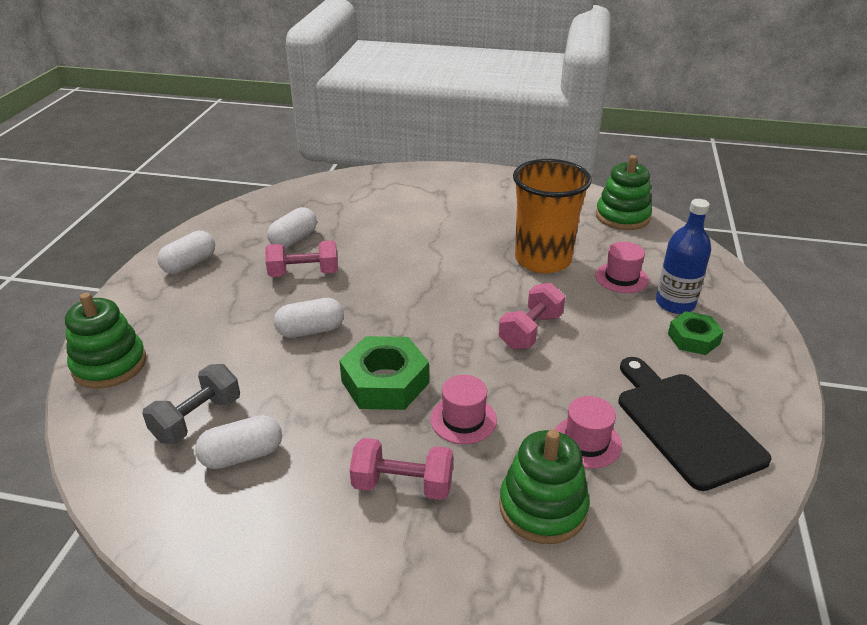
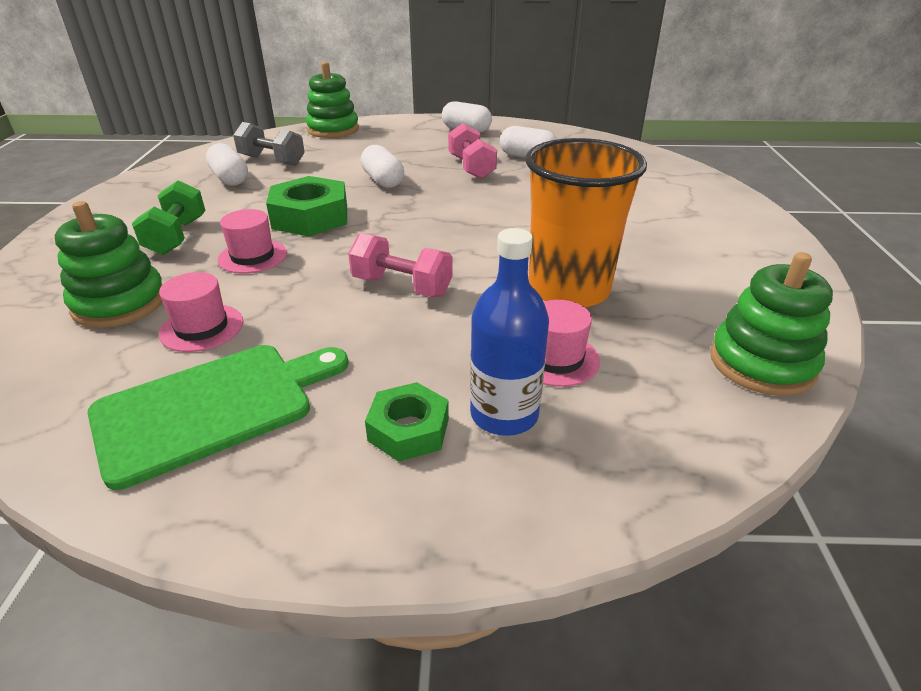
camera: 80 degrees right, 0 degrees up
(403, 485) = (177, 236): pink dumbbell -> green dumbbell
(685, 425) = (212, 407): black cutting board -> green cutting board

